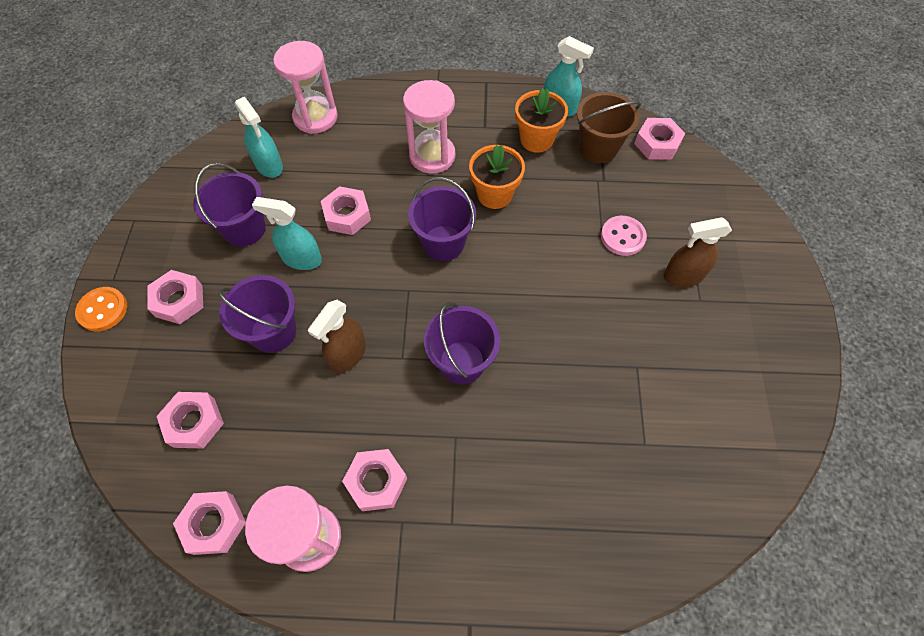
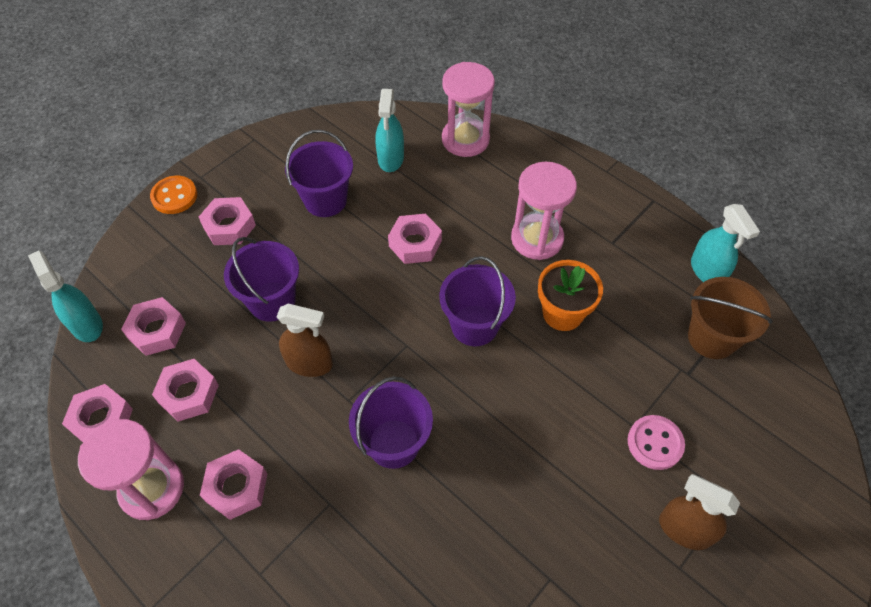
camera: 40 degrees right, 5 degrees down
(301, 259) = (346, 256): turquoise spray bottle -> turquoise spray bottle (86, 325)
(347, 354) = (309, 363): brown spray bottle -> brown spray bottle turned 150 degrees counterclockwise
(536, 140) = (653, 288): orange flower pot -> none
(657, 144) = (784, 376): pink nut -> pink nut (188, 394)

